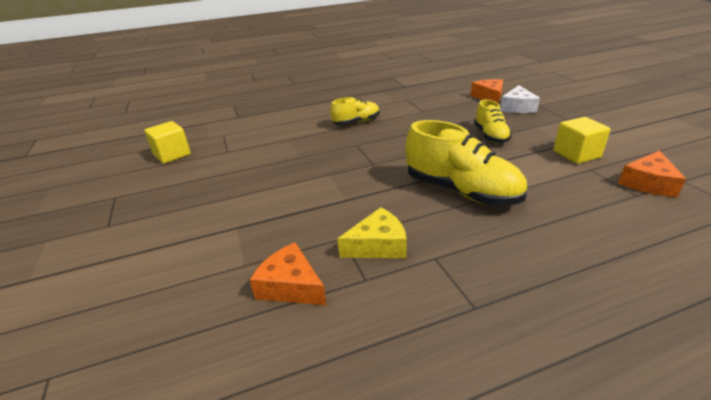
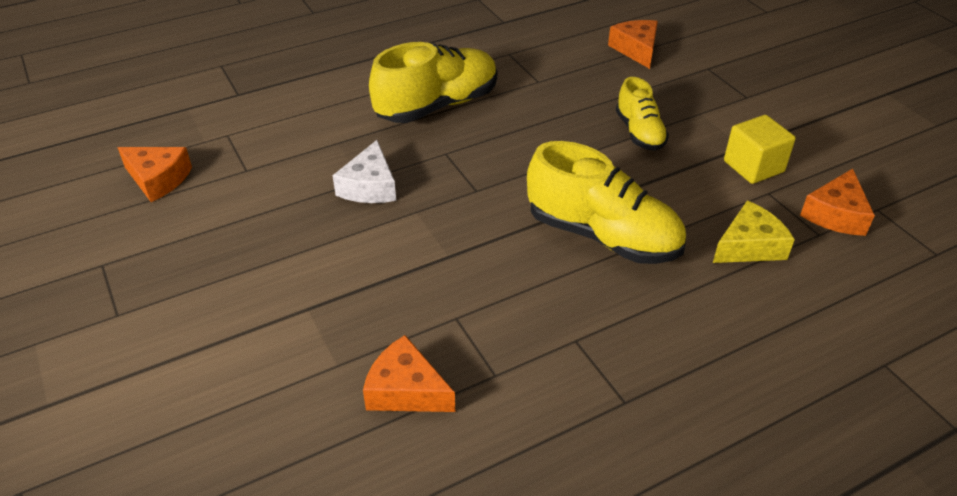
camera: 10 degrees left, 10 degrees up
(172, 155) = (158, 179): yellow cube -> orange cheese
(356, 122) = (437, 105): yellow shoe -> yellow shoe, size x1.73
(378, 245) = (504, 326): yellow cheese -> yellow cheese (749, 246)
(517, 107) = (678, 73): white cheese -> white cheese (369, 186)

